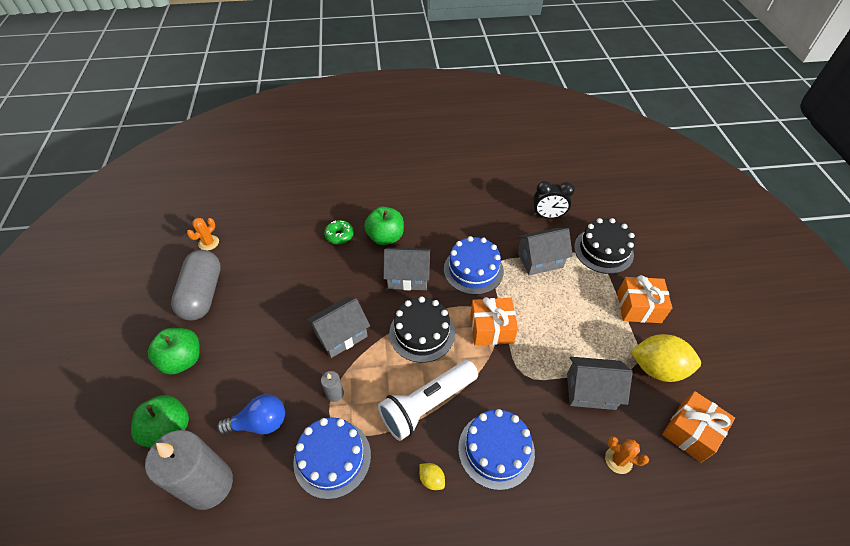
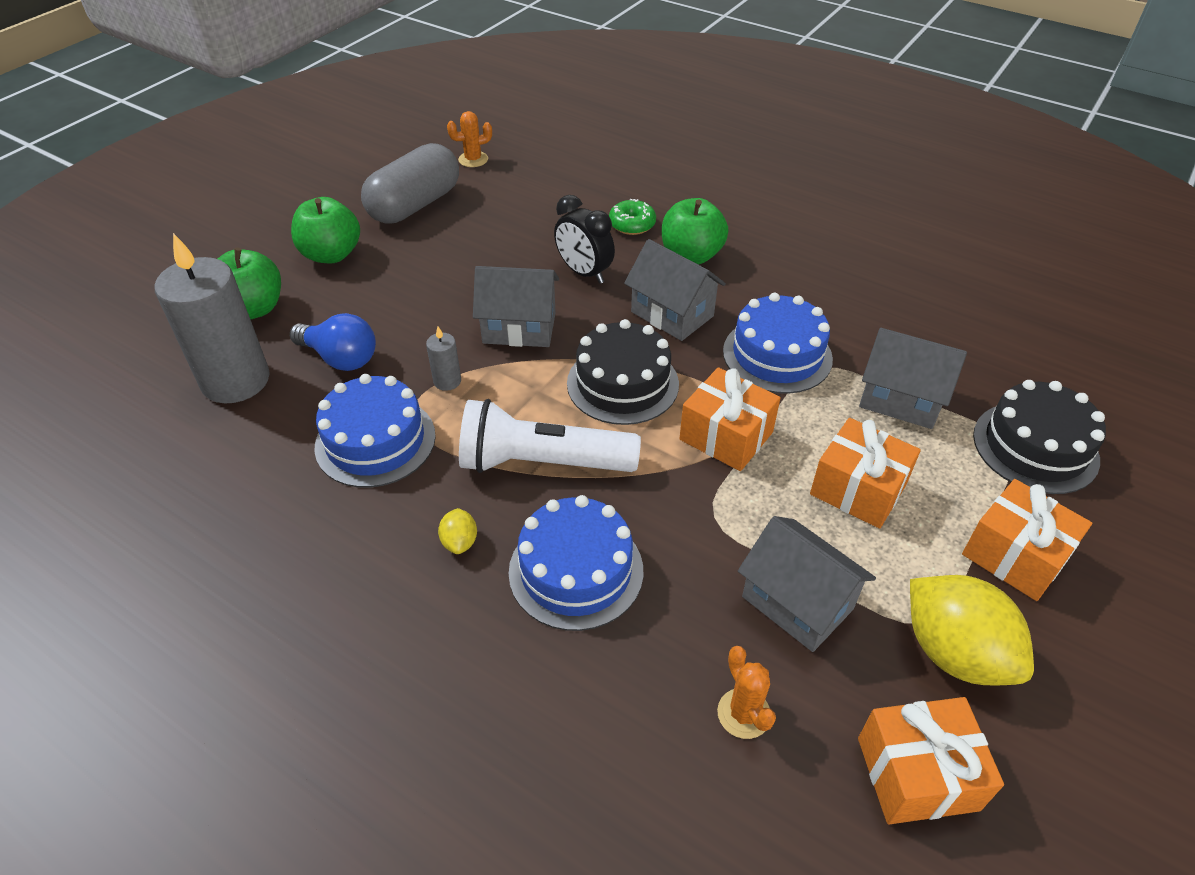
camera: 40 degrees right, 5 degrees down
(548, 216) = (980, 352): black clock -> black clock (584, 273)
(563, 317) = (858, 489): none -> orange gift

